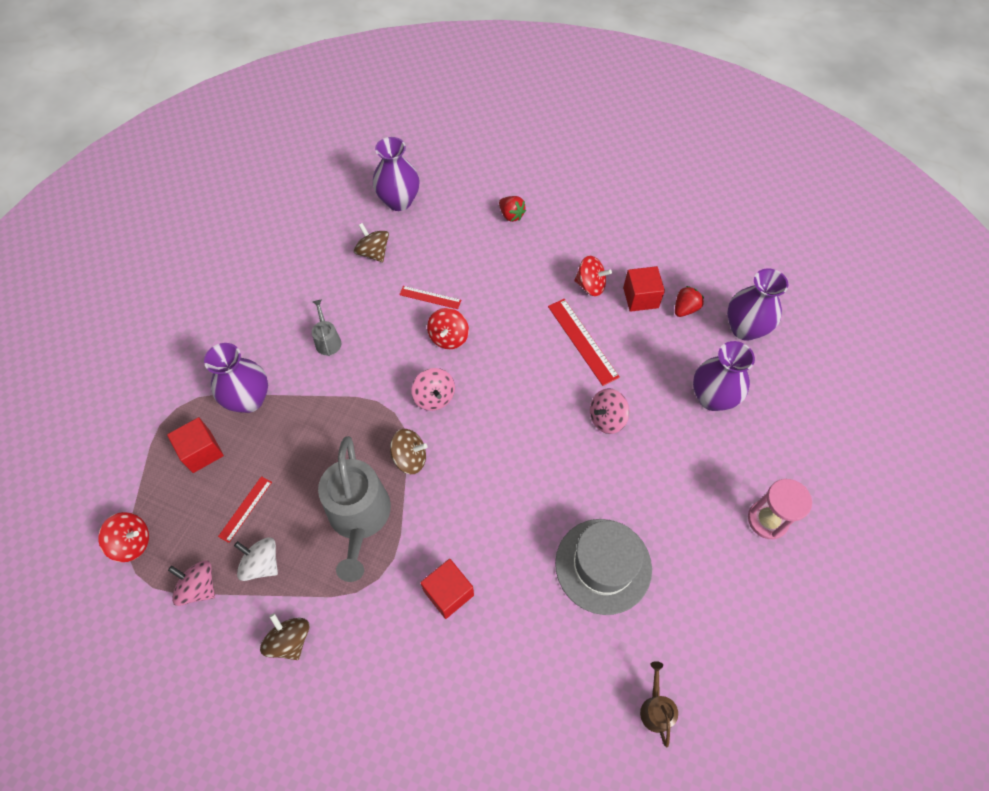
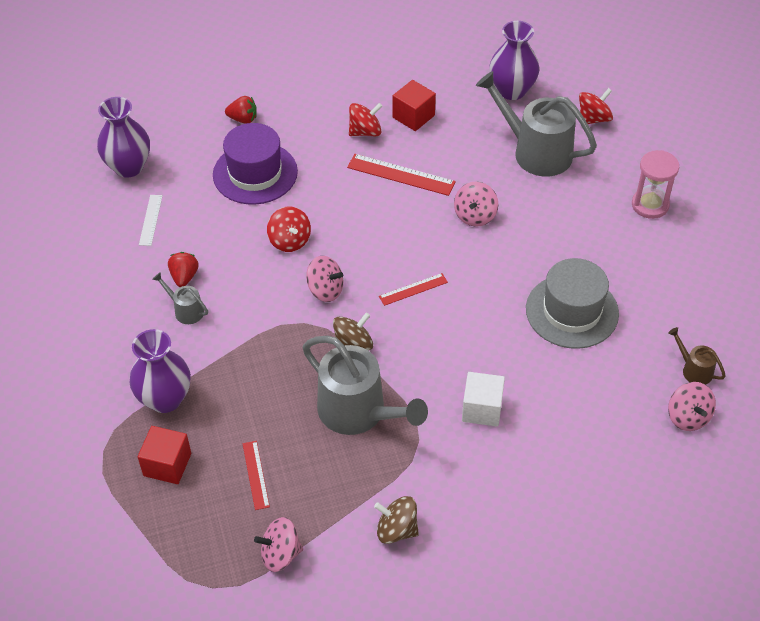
camera: 40 degrees left, 10 degrees down
(132, 542) = (183, 570): red spinning top -> red spinning top (593, 119)
(262, 564) = (314, 500): white spinning top -> none
(373, 252) = (151, 220): brown spinning top -> white ruler
(430, 297) = (241, 222): red ruler -> red ruler (413, 289)
(448, 593) = (482, 409): red cube -> white cube
(477, 265) = (255, 173): none -> purple hat
(607, 749) = (688, 417): none -> pink spinning top
(685, 309) = (455, 103): red strawberry -> red strawberry (184, 277)
(712, 398) = (536, 152): purple vase -> grey watering can

